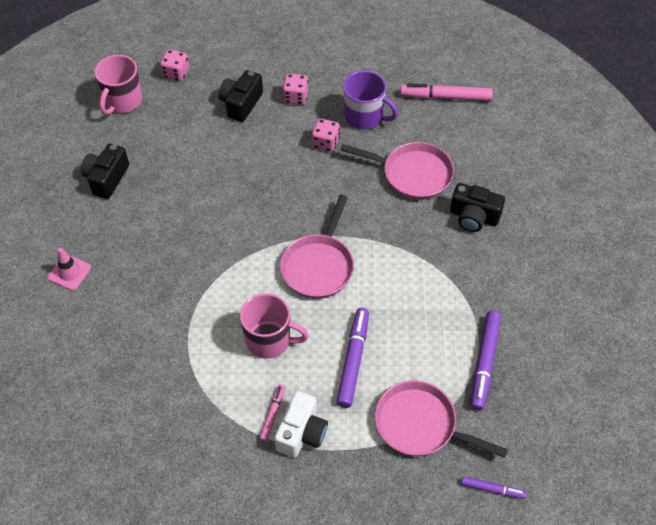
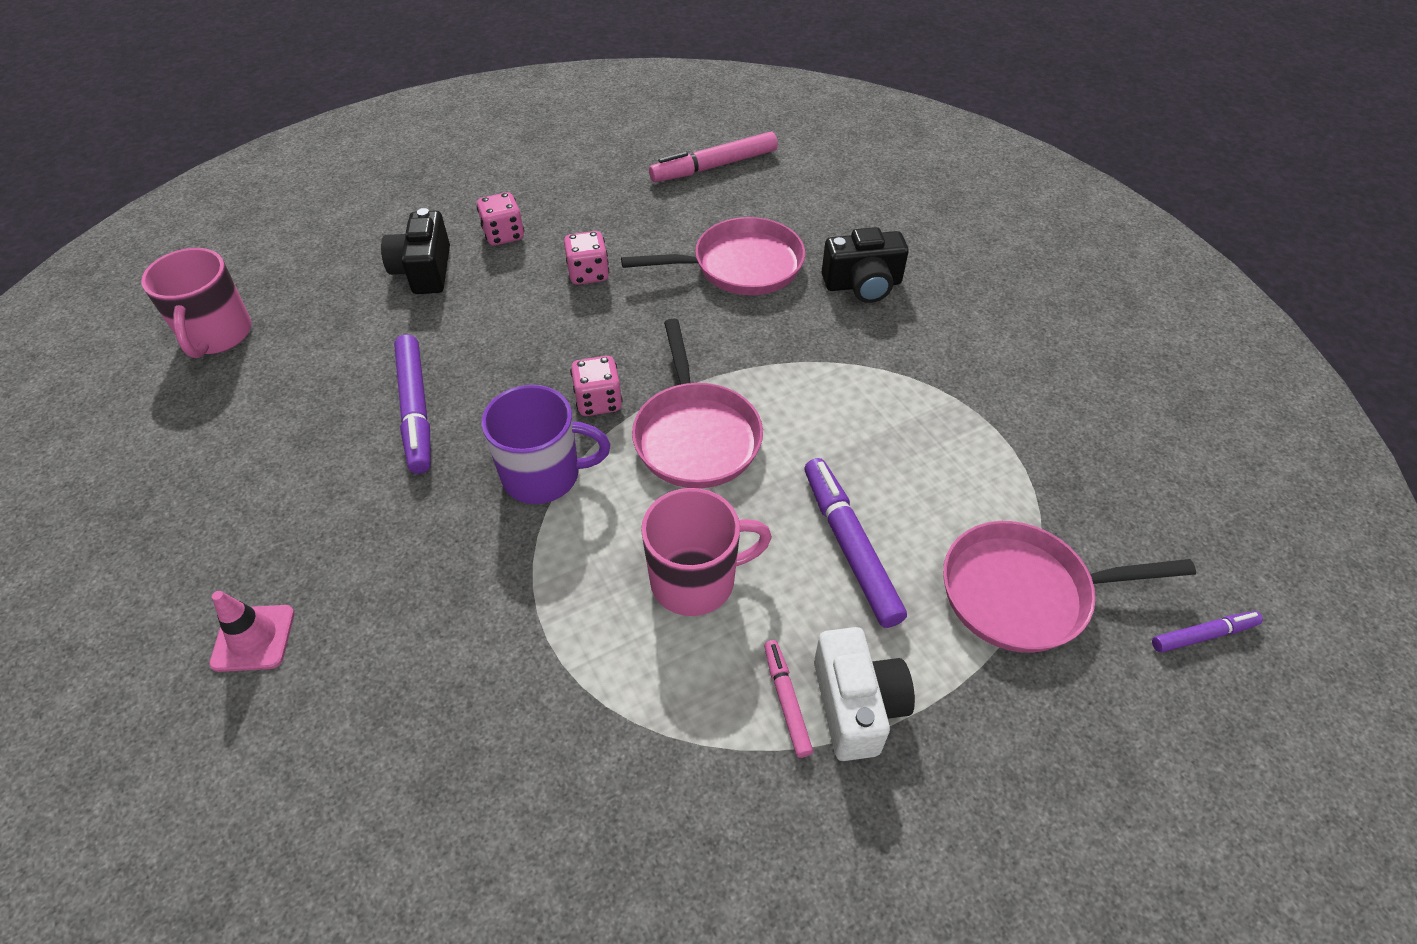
camera: 30 degrees left, 5 degrees down
(106, 178) = (248, 455): black camera -> none
(176, 73) = (291, 268): pink dice -> pink dice (598, 401)
(365, 117) = (622, 224): purple mug -> purple mug (544, 475)
(484, 363) = (1034, 460): purple marker -> purple marker (415, 410)

